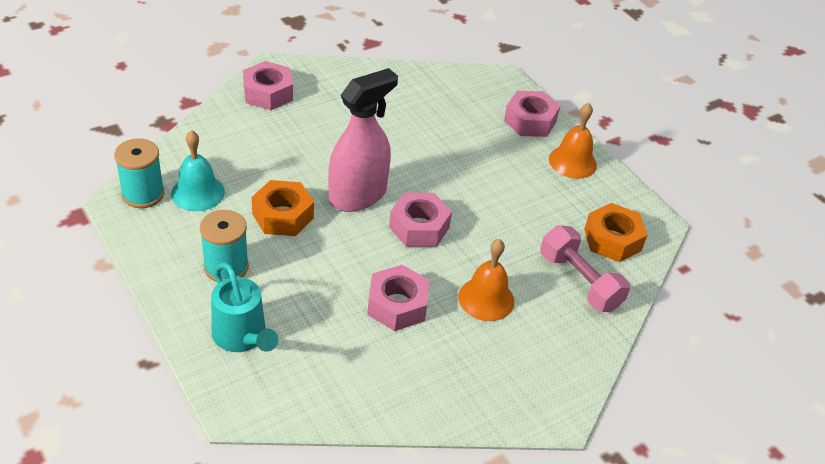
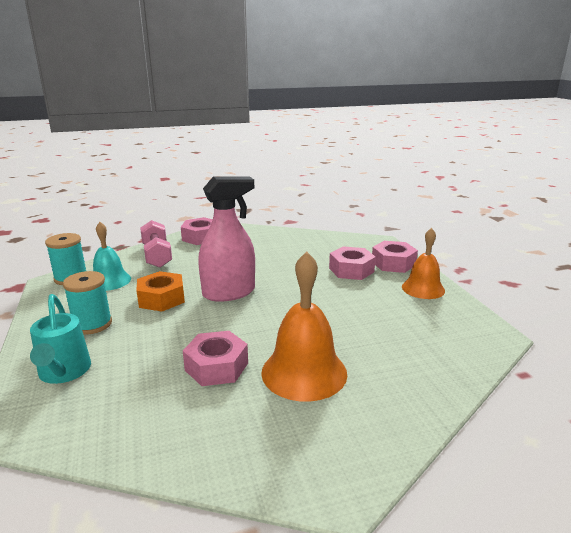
camera: 20 degrees right, 20 degrees down
(419, 227) = (268, 316): pink nut -> pink nut (351, 270)
(486, 299) = (304, 372): orange bell -> orange bell, size x1.53
(579, 281) = (405, 370): pink dumbbell -> pink dumbbell (157, 255)
(612, 240) = (448, 342): orange nut -> none

